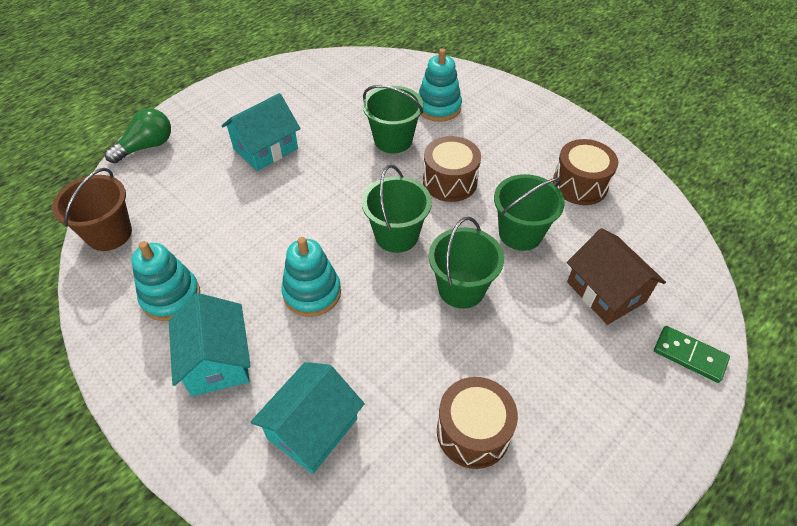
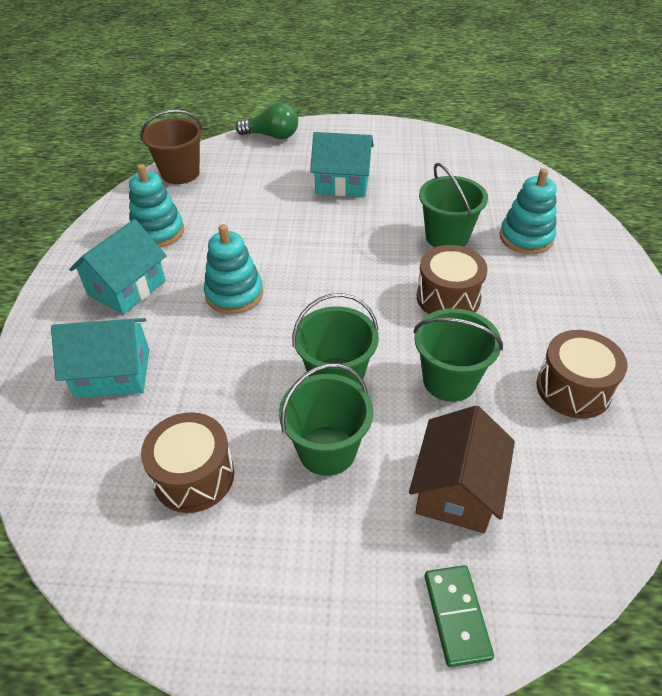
camera: 50 degrees right, 5 degrees down
(396, 235) = (346, 303): green bucket -> green bucket (327, 450)

